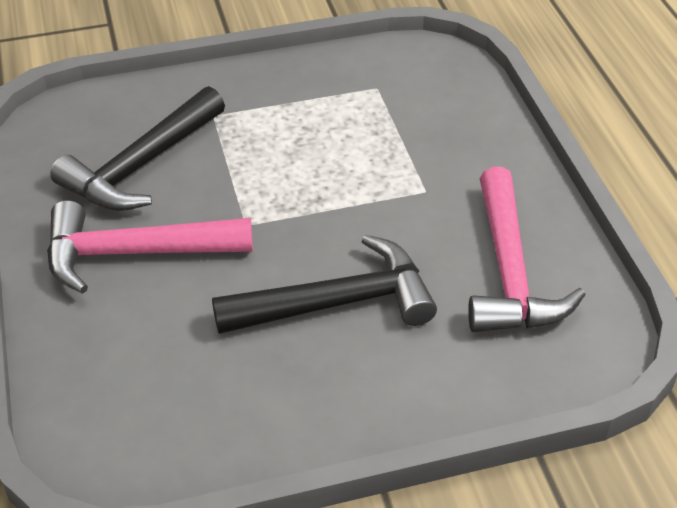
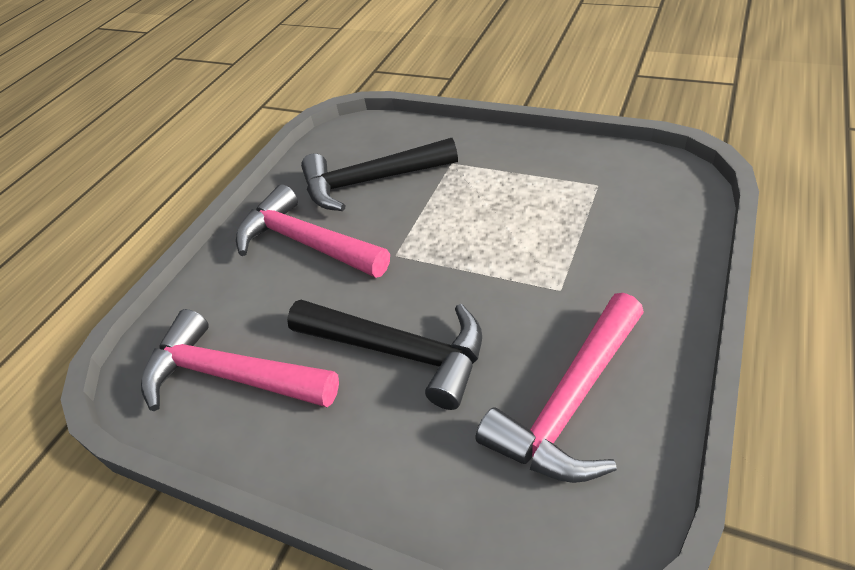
camera: 45 degrees right, 0 degrees up
(192, 403) = (230, 375): none -> pink hammer

